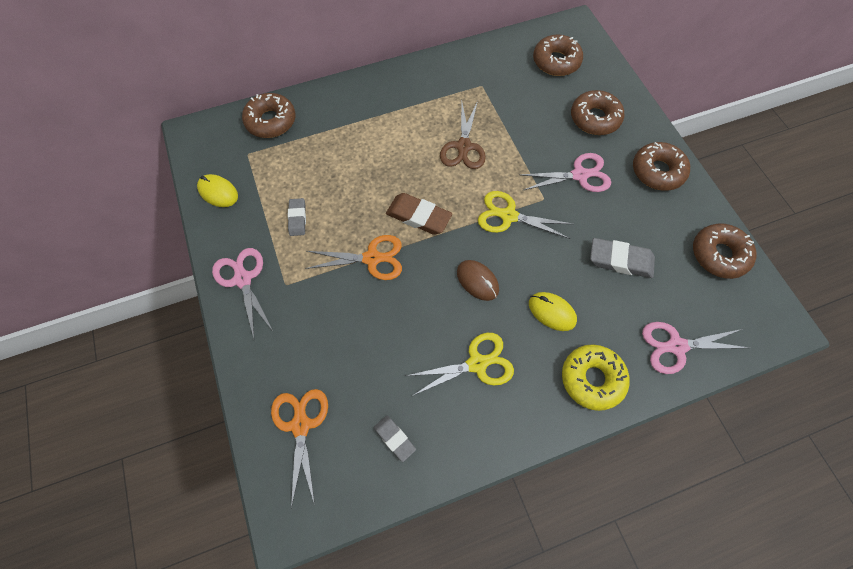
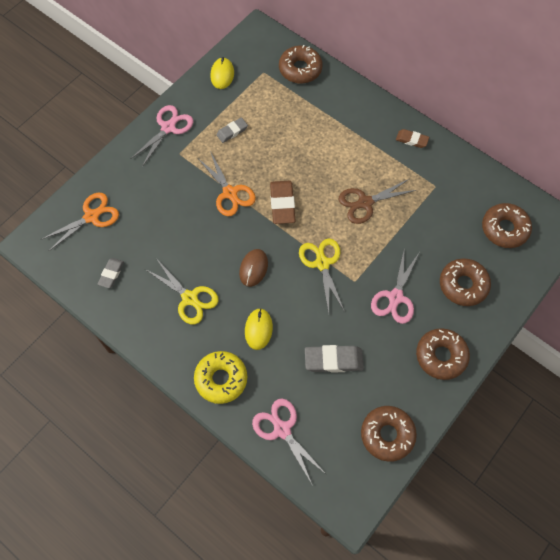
camera: 60 degrees right, 0 degrees up
(421, 77) = (411, 140): none -> brown eraser
(580, 175) = (395, 297): pink scissors -> pink scissors turned 60 degrees clockwise
(620, 260) = (333, 360): grey eraser -> grey eraser turned 75 degrees counterclockwise

